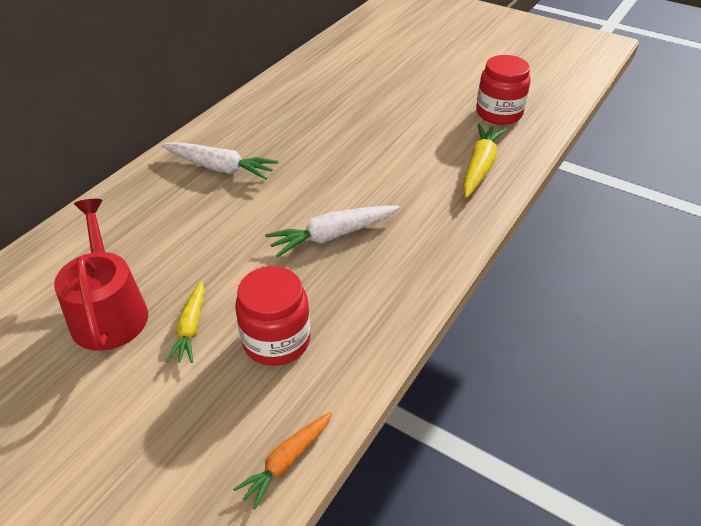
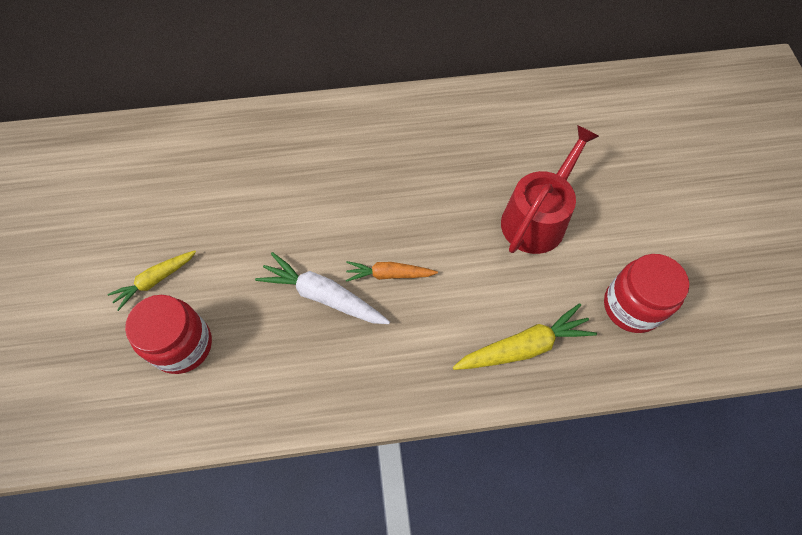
camera: 50 degrees right, 20 degrees up
(109, 311) = (135, 219): red watering can -> red watering can (537, 218)
(220, 168) = (335, 153): white carrot -> none
(287, 461) = (82, 437): orange carrot -> orange carrot (389, 274)

